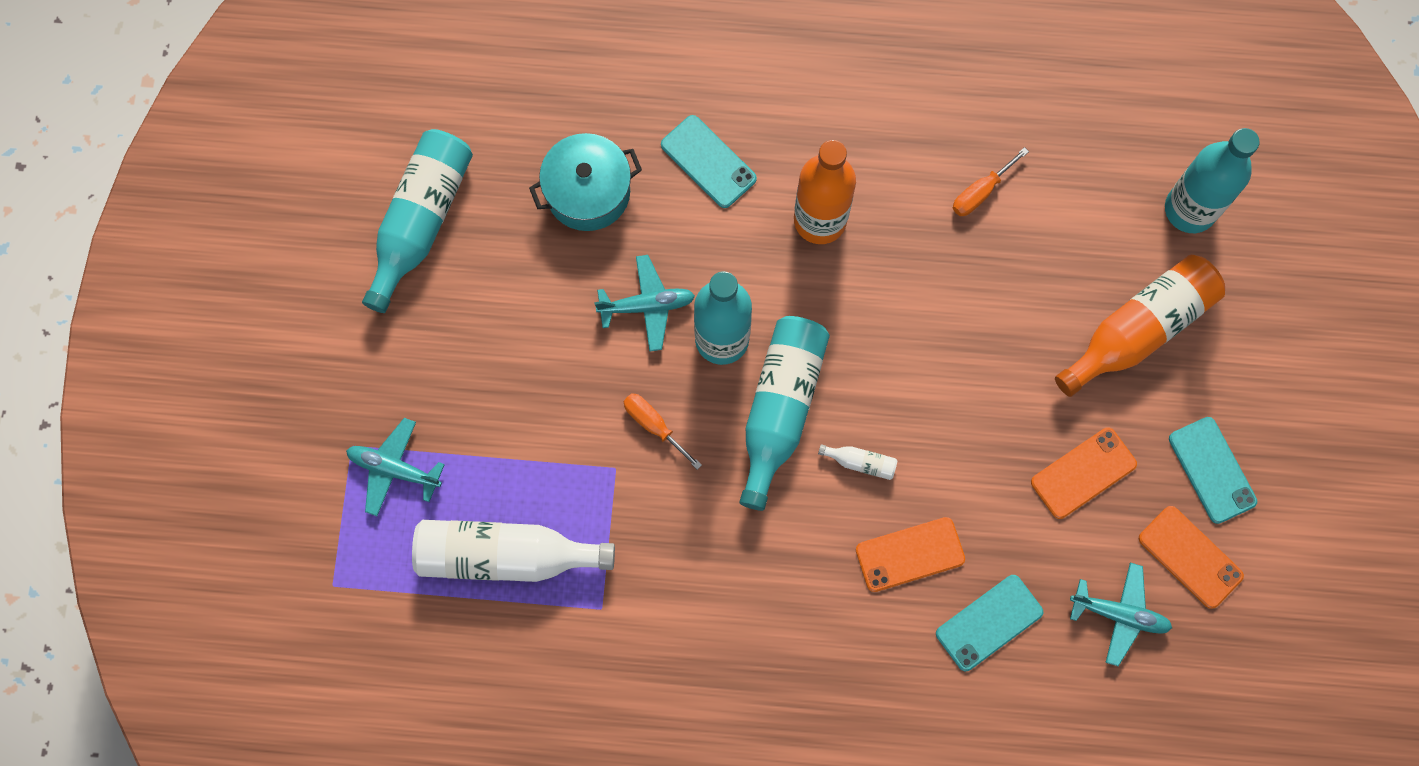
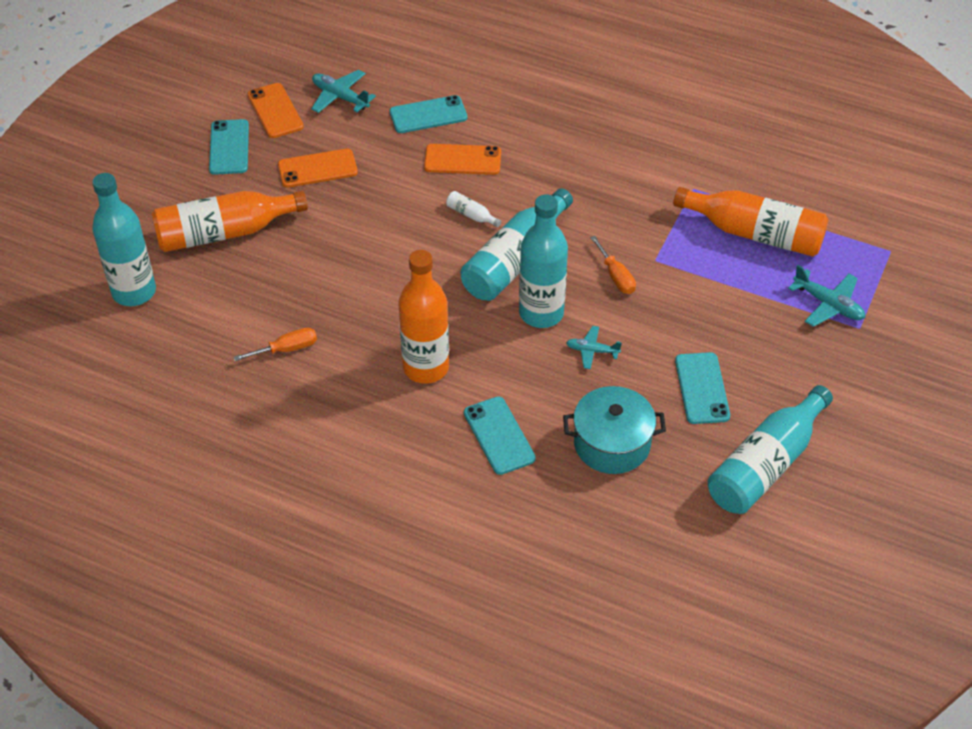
camera: 160 degrees left, 25 degrees down
(505, 555) = (755, 233): white bottle -> orange bottle
(512, 296) = (701, 388): none -> turquoise phone
(647, 306) = (592, 351): turquoise plane -> turquoise plane, size x0.65

